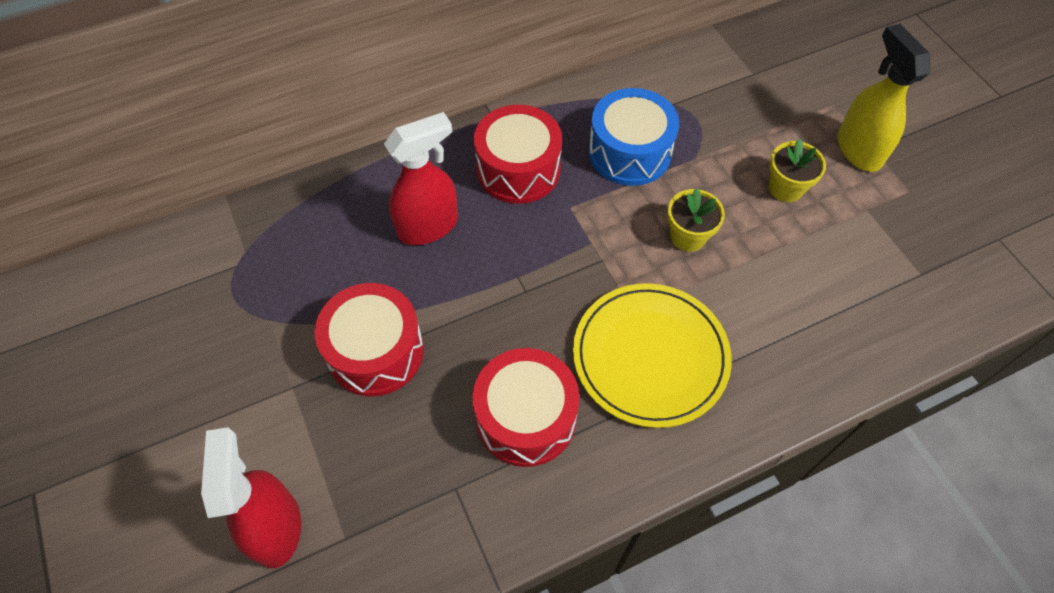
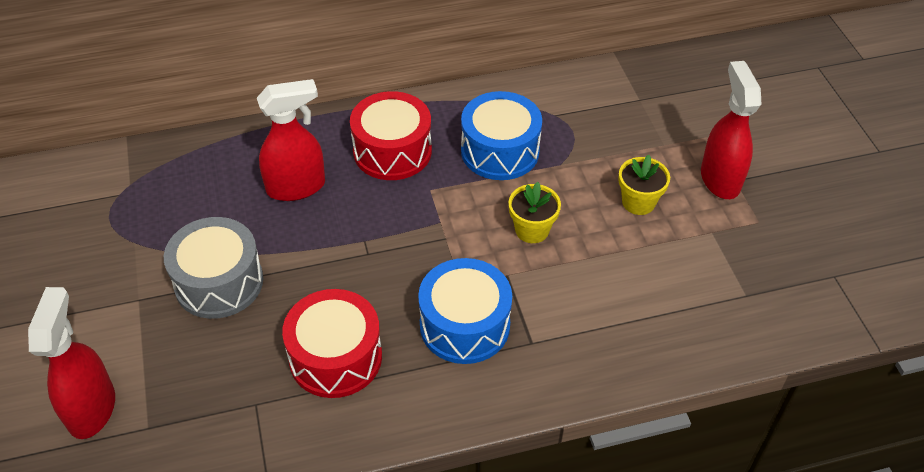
camera: 10 degrees right, 10 degrees down
(375, 351) = (219, 282): red drum -> grey drum
(650, 356) = (464, 325): yellow plate -> blue drum
(858, 150) = (720, 179): yellow spray bottle -> red spray bottle

